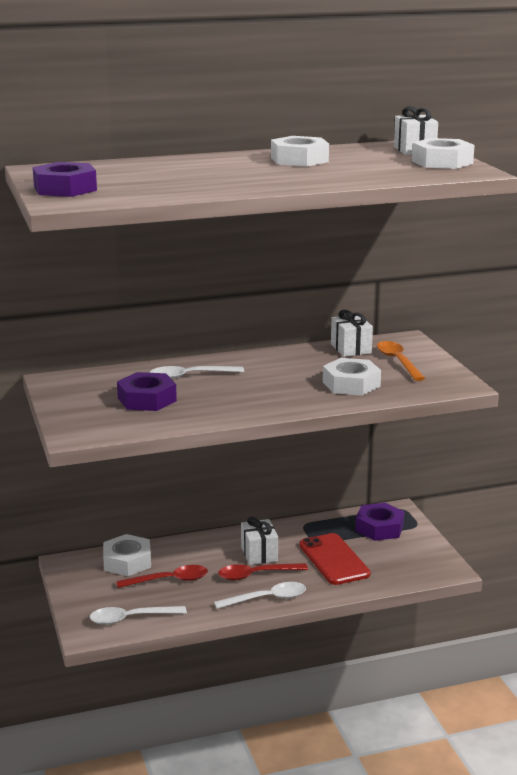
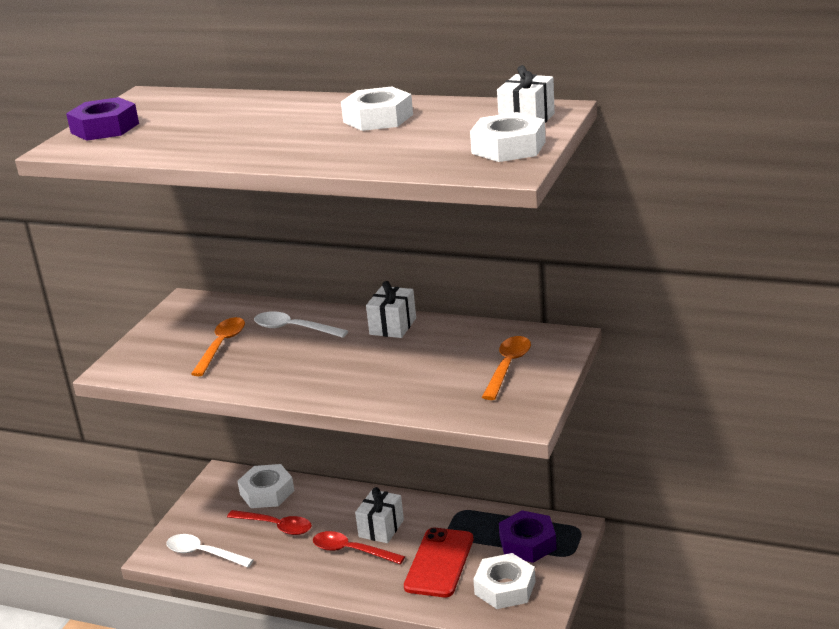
camera: 40 degrees right, 5 degrees up
(147, 399) = (221, 346): purple nut -> orange spoon
(267, 599) = (330, 581): white spoon -> none
(350, 349) = (487, 335): white gift -> white gift (393, 326)
(351, 384) = (417, 383): white nut -> white nut (505, 588)

